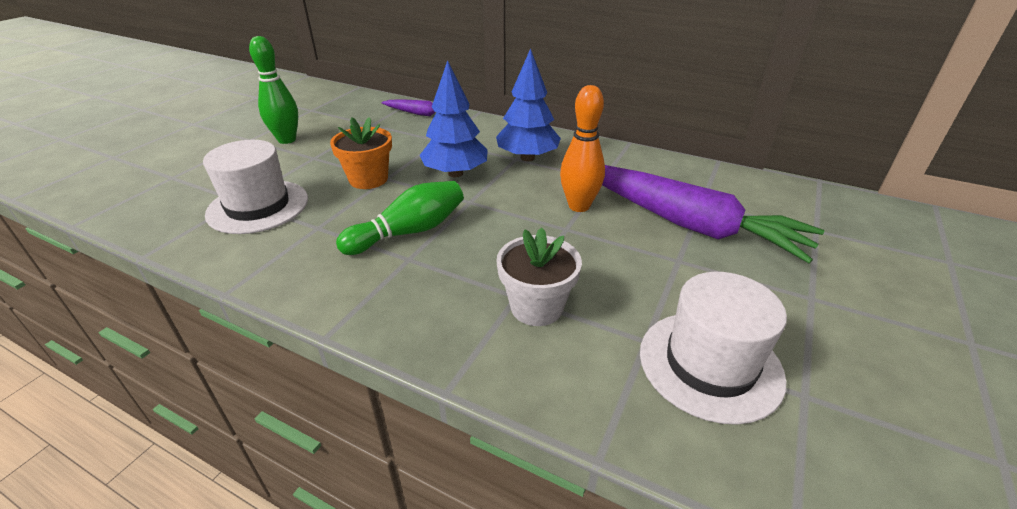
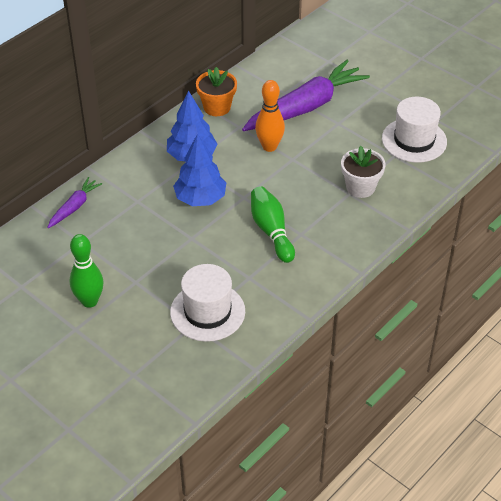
camera: 75 degrees left, 10 degrees up
(368, 179) = (189, 248): orange flower pot -> orange flower pot (217, 107)

